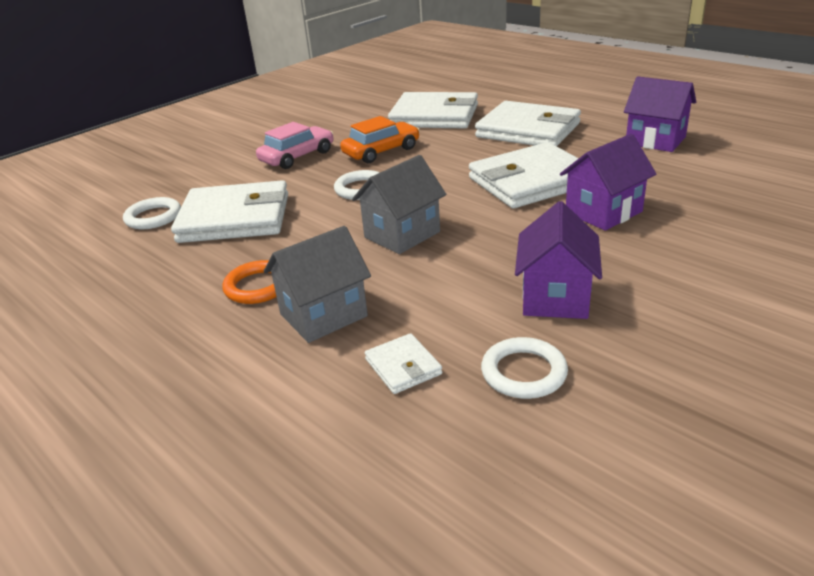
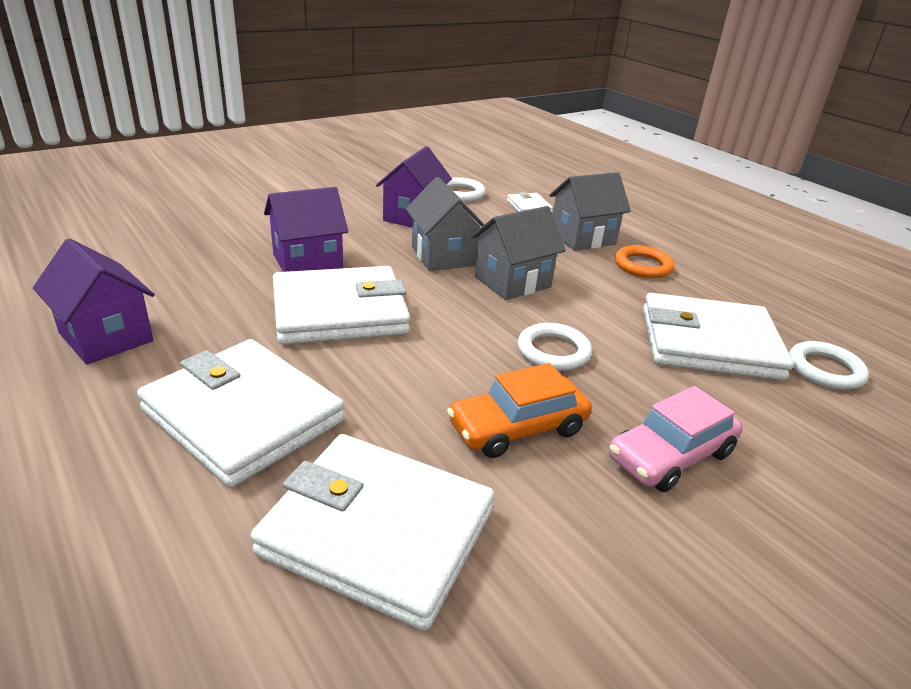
camera: 175 degrees left, 0 degrees up
(482, 247) = (443, 256): none -> grey house

